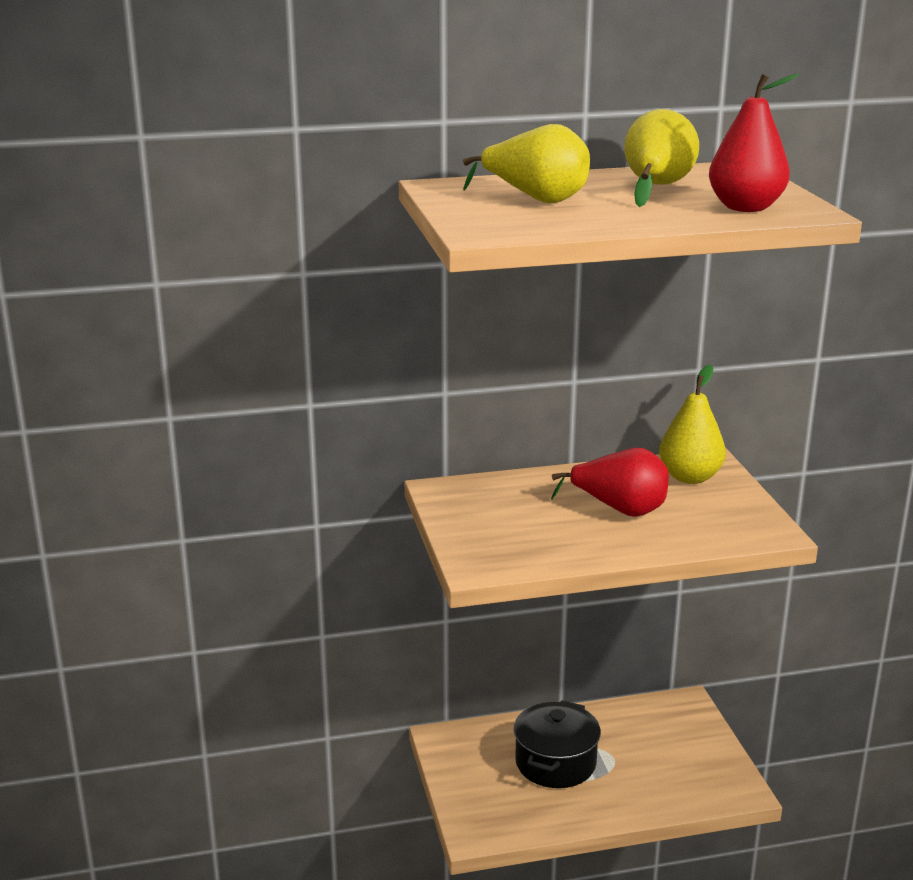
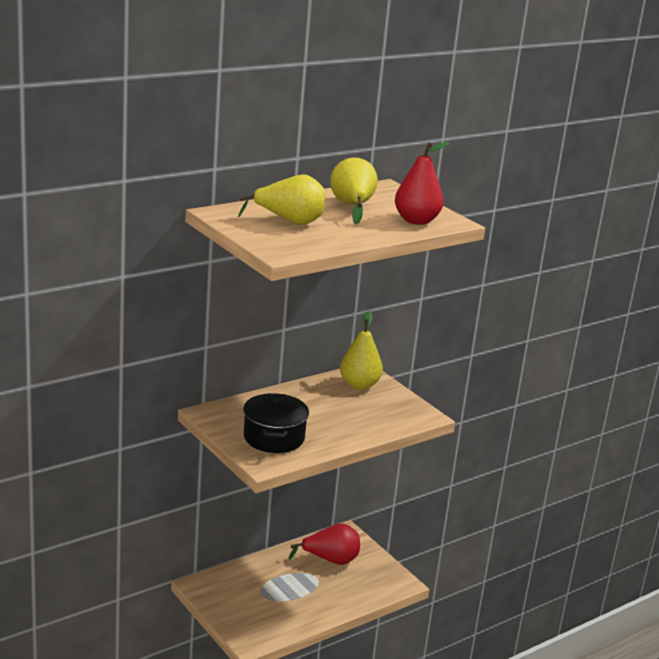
camera: 25 degrees left, 0 degrees up
(555, 763) = (281, 587): black pot -> black pot (274, 438)
(620, 510) = (329, 413): red pear -> red pear (330, 560)

